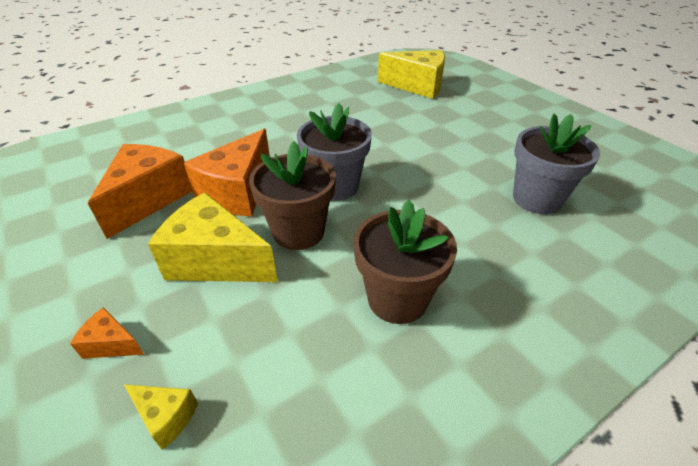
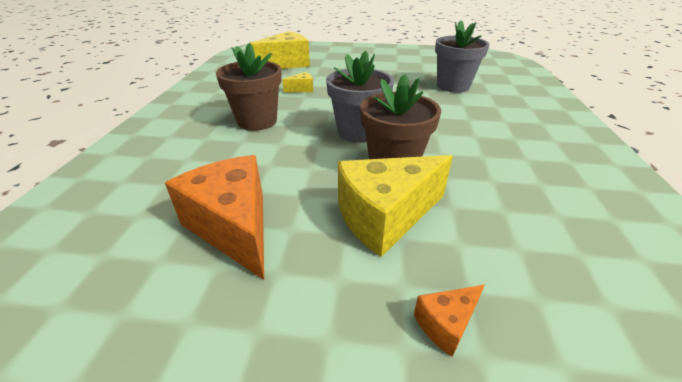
camera: 50 degrees left, 5 degrees down
(166, 417) = (565, 311): yellow cheese -> yellow cheese (301, 89)
(238, 192) = (302, 173): orange cheese -> none
(397, 299) = (502, 157): brown flower pot -> brown flower pot (257, 121)

